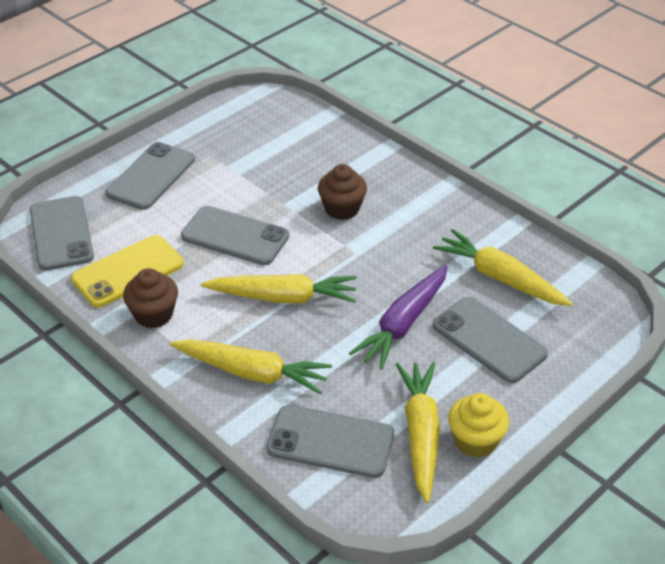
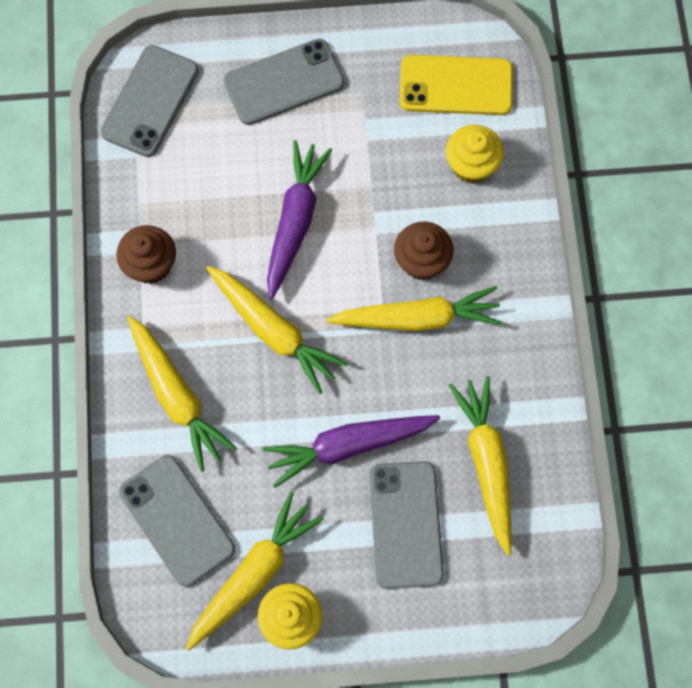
camera: 40 degrees right, 30 degrees up
(128, 272) = (169, 194): yellow phone -> yellow phone (456, 86)
(235, 236) = (295, 221): grey phone -> purple carrot
(320, 151) = (471, 165): none -> yellow cupcake
(372, 236) = (417, 318): none -> yellow carrot

